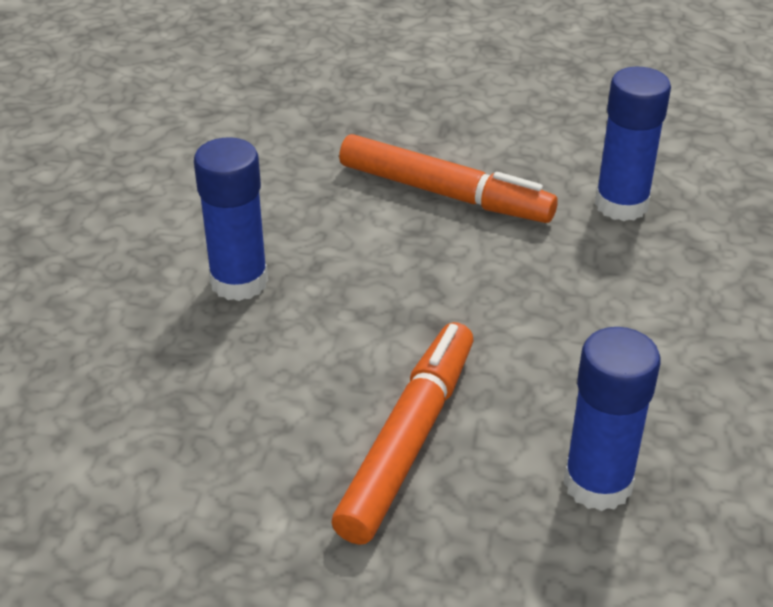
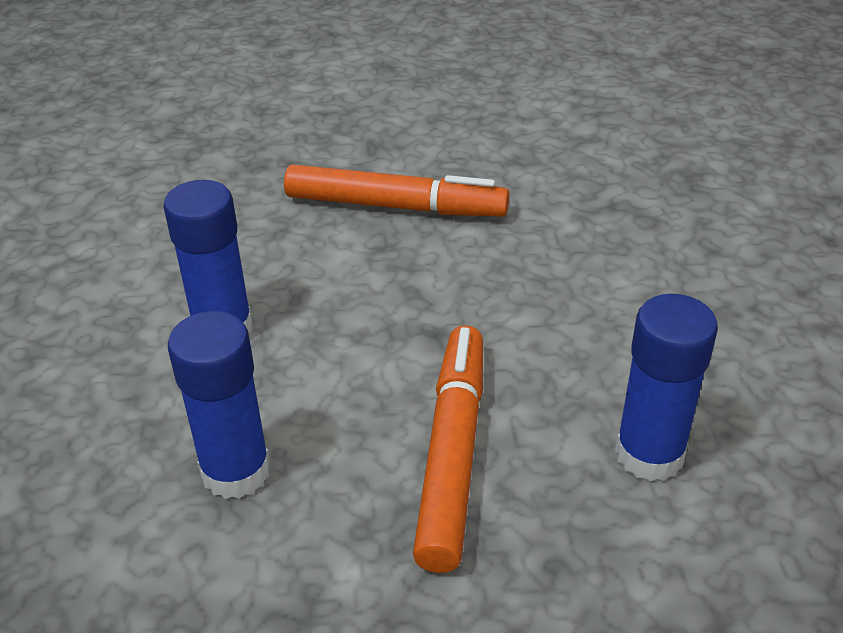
camera: 15 degrees left, 0 degrees up
(621, 205) = (562, 188): blue glue stick -> blue glue stick (236, 471)

